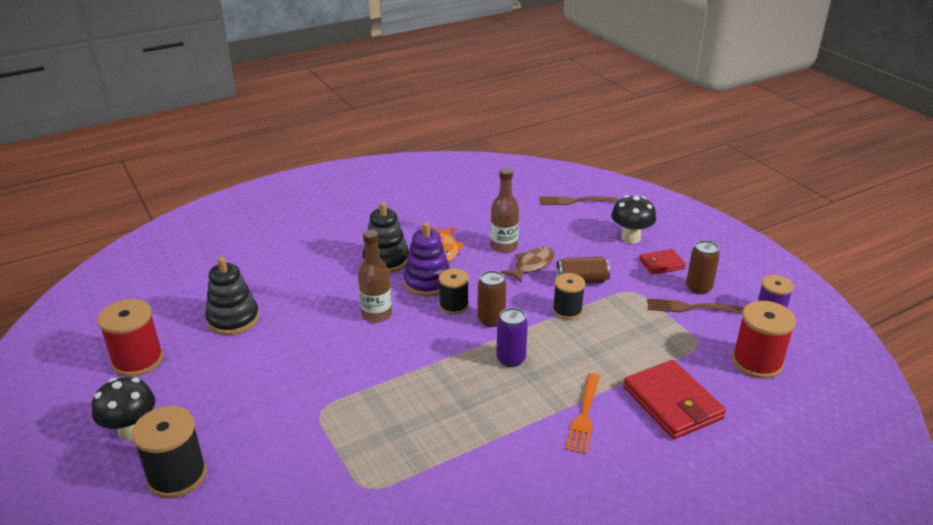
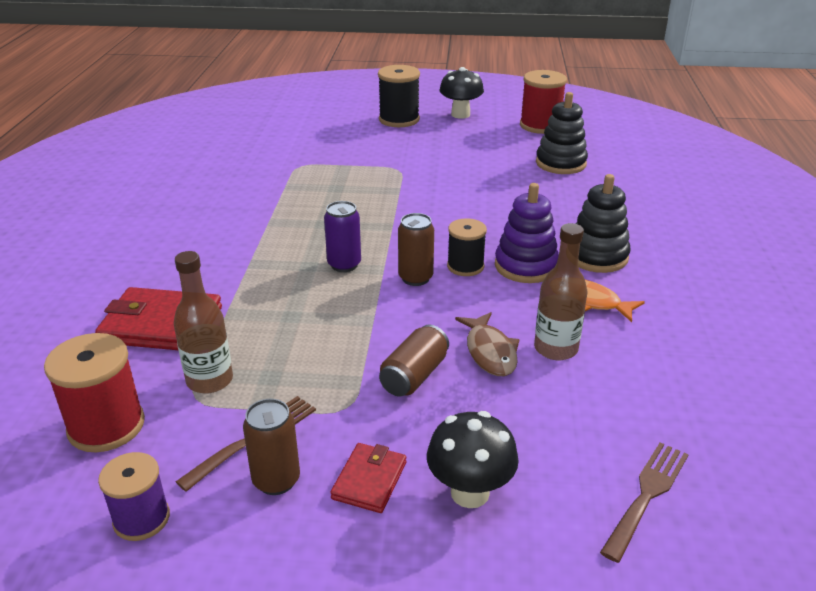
camera: 125 degrees right, 0 degrees up
(376, 314) = (497, 222): brown bottle -> brown bottle (210, 380)
(567, 310) = (372, 333): black spool -> none
(584, 416) = (225, 269): orange fork -> none

